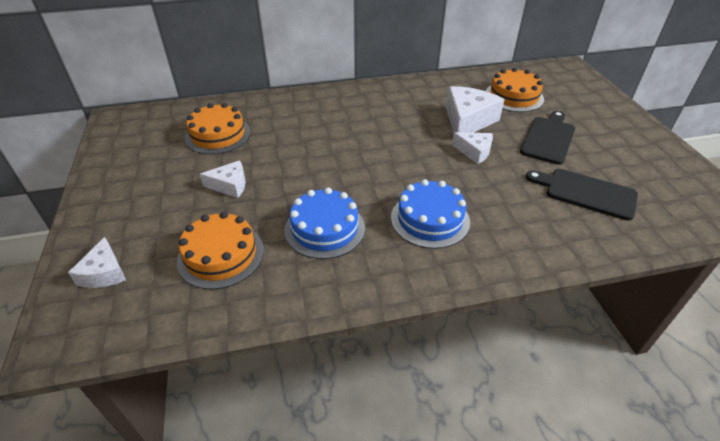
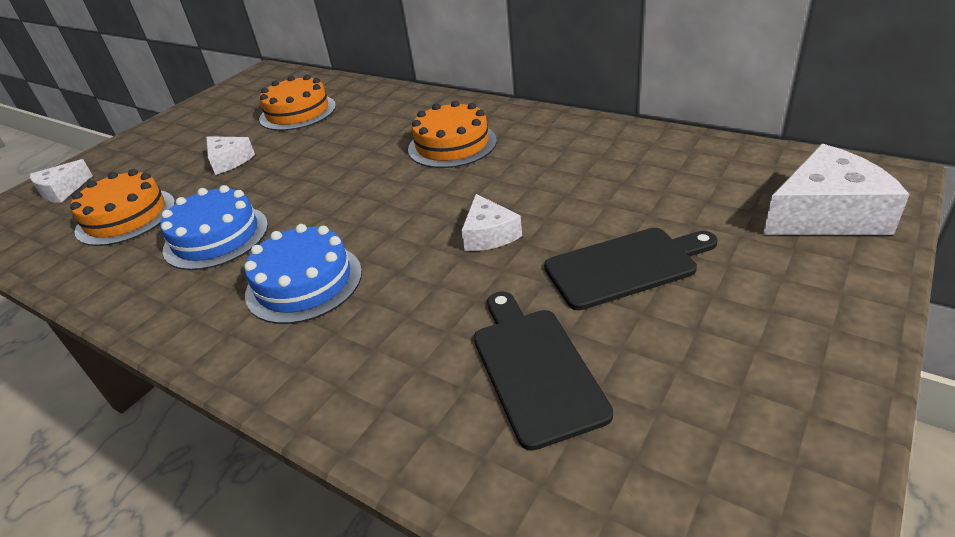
camera: 50 degrees right, 5 degrees down
(467, 121) = (553, 193): white cheese -> white cheese (826, 214)
(514, 96) = (683, 187): orange cake -> orange cake (452, 145)

